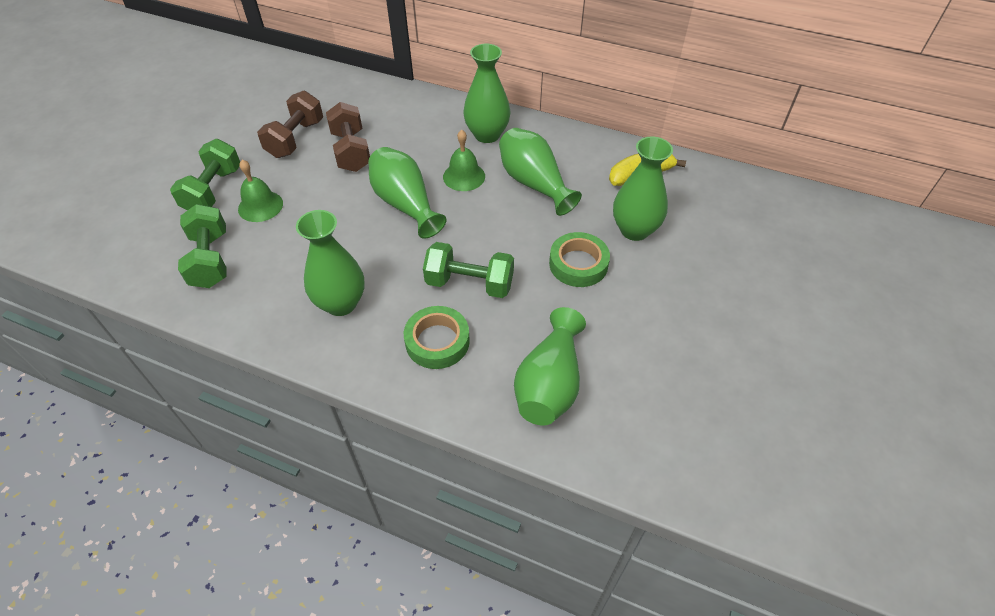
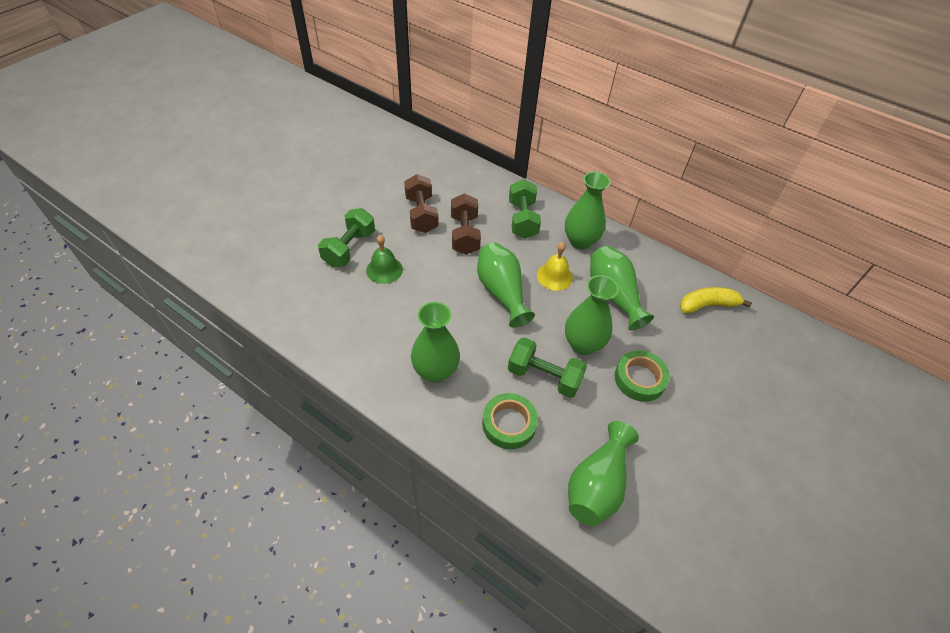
camera: 10 degrees right, 0 degrees up
(210, 260) = (338, 309): green dumbbell -> green dumbbell (522, 219)
(295, 139) = (421, 214): brown dumbbell -> brown dumbbell turned 45 degrees counterclockwise
(464, 176) = (554, 276): green bell -> yellow bell
(634, 230) = (694, 357): green vase -> green vase (583, 344)

